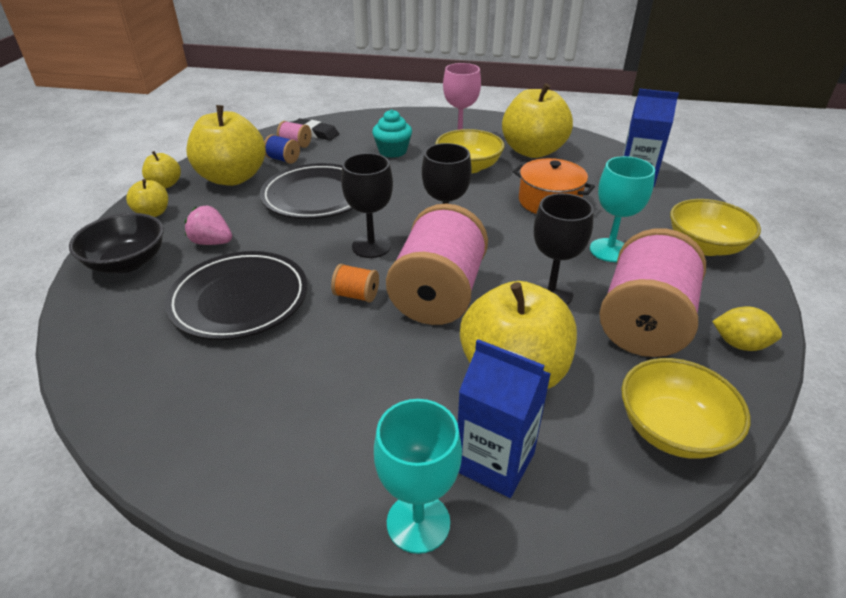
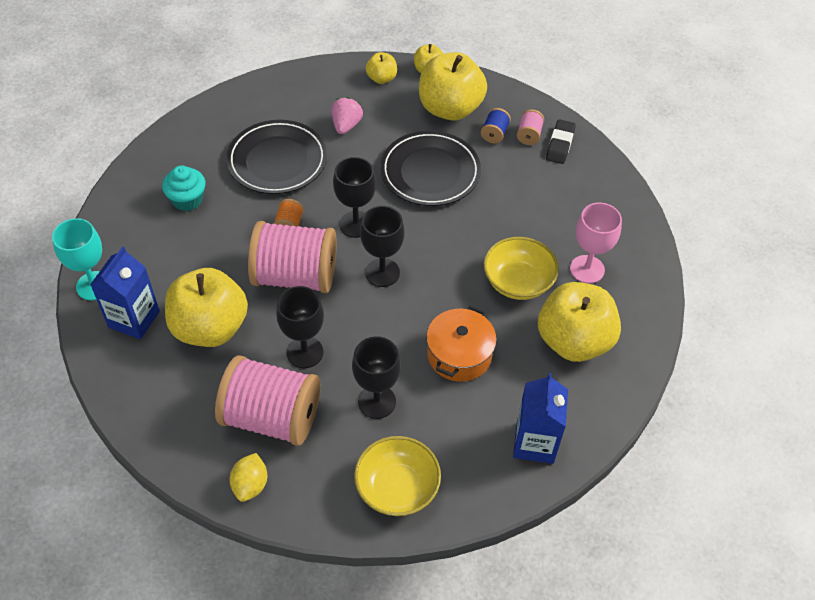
camera: 80 degrees right, 15 degrees up
(127, 262) = (314, 88): black bowl -> none
(392, 151) = (536, 214): turquoise cupcake -> turquoise cupcake (187, 200)
(609, 250) = (377, 402): turquoise goblet -> black goblet
(672, 429) = (160, 420): yellow bowl -> none

